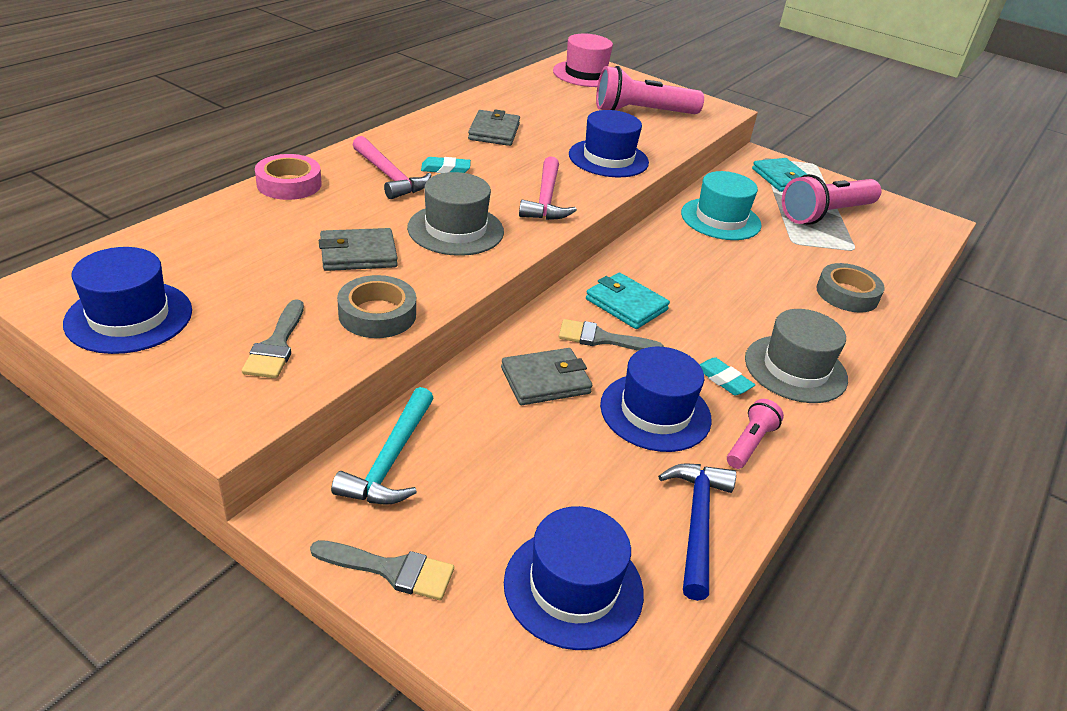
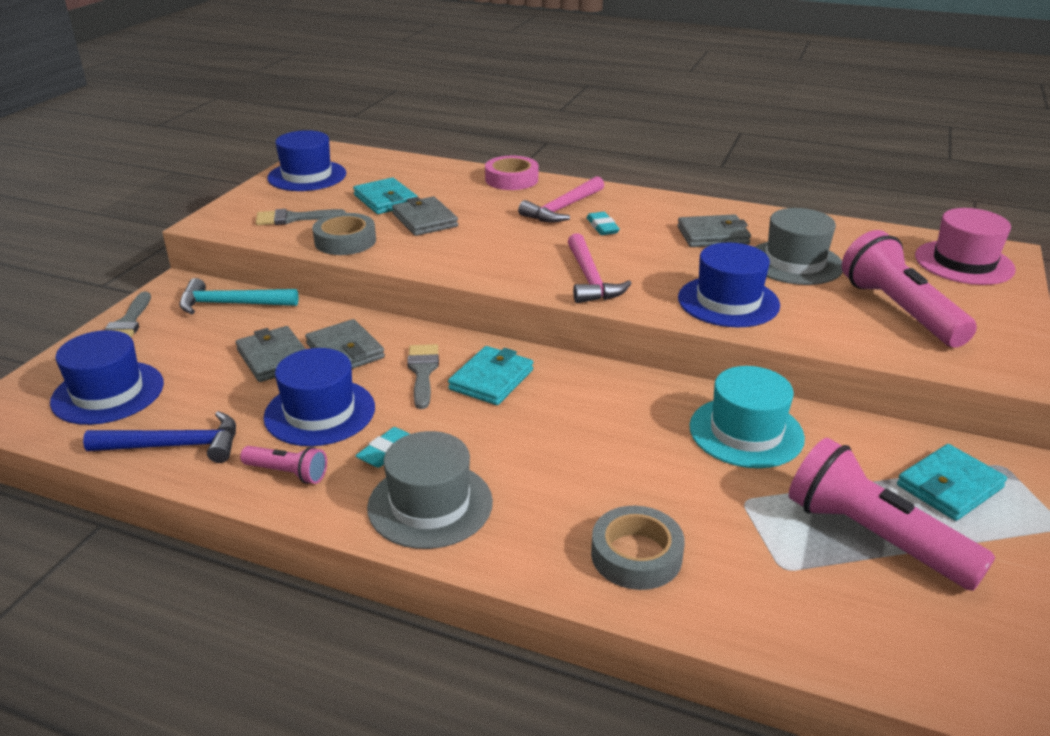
camera: 80 degrees right, 5 degrees down
(276, 269) = (386, 200): none -> turquoise wallet
(455, 230) = (493, 248): grey hat -> grey hat (795, 263)
(541, 433) = (274, 358): none -> grey wallet
(546, 199) = (590, 279): pink hammer -> pink hammer turned 90 degrees counterclockwise

